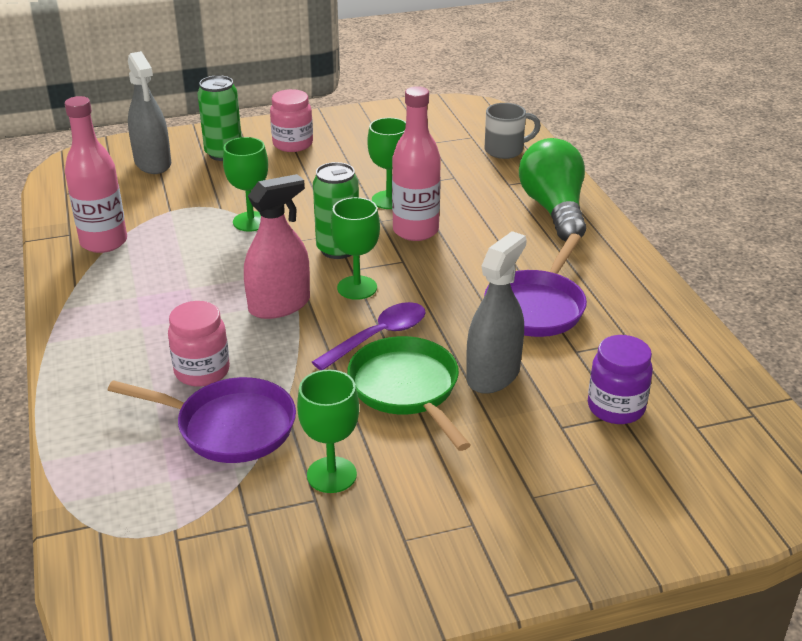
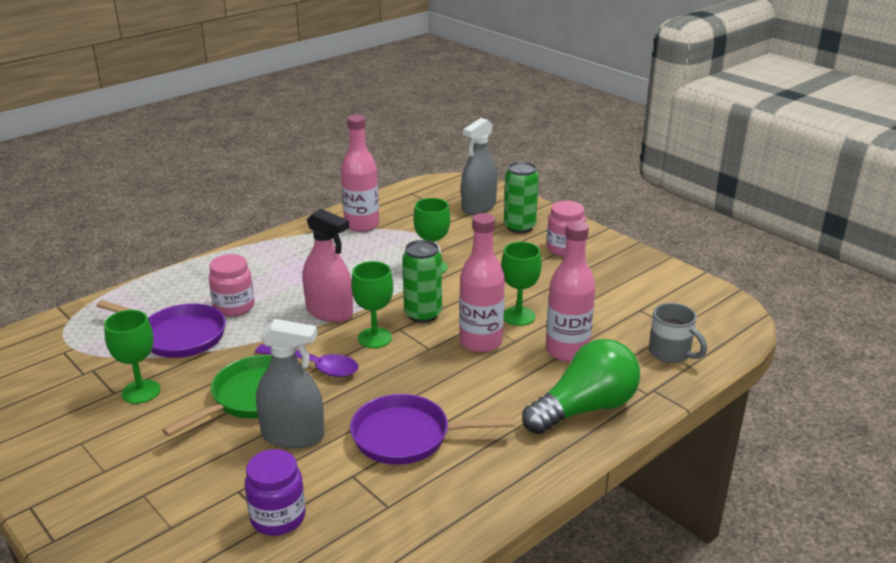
camera: 65 degrees right, 5 degrees down
(229, 427) = (178, 336): purple pan -> purple pan turned 60 degrees counterclockwise
(465, 193) = (567, 351): none -> pink bottle

